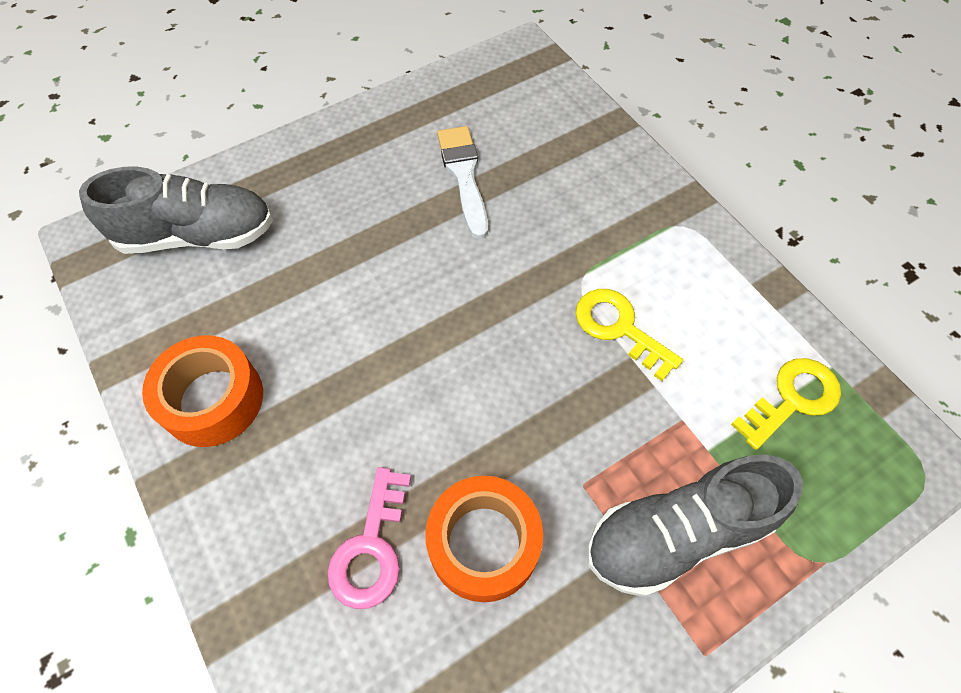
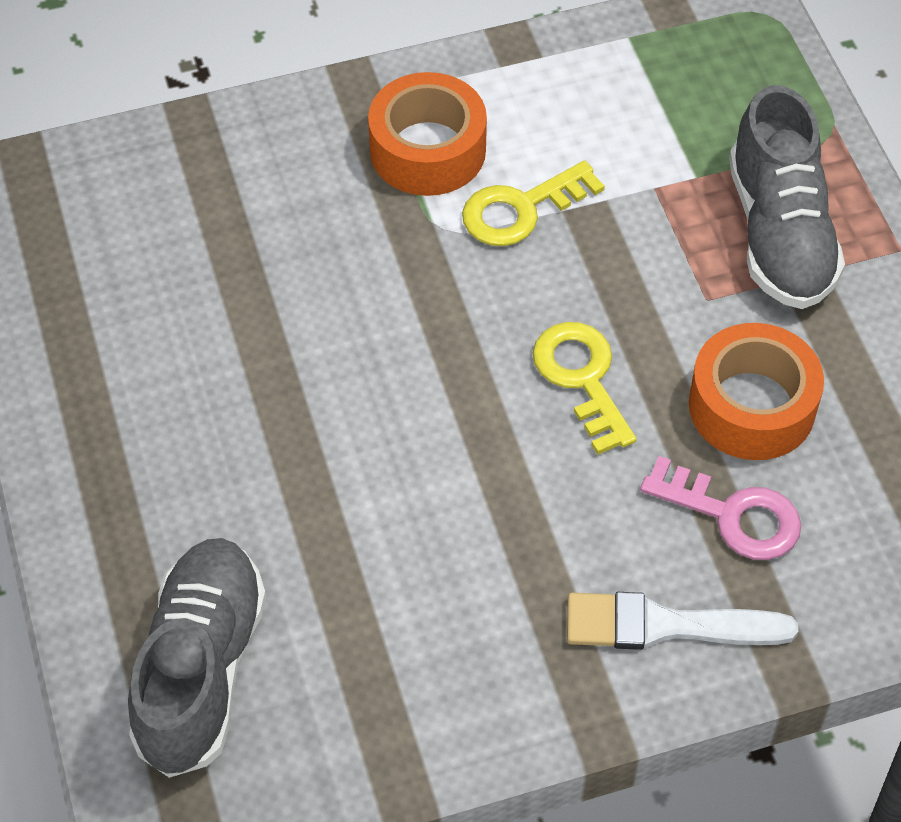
camera: 75 degrees left, 5 degrees down
(213, 399) = (493, 667): orange tape -> orange tape (427, 150)
(464, 176) = (218, 312): white brush -> white brush (666, 625)
(792, 399) = (657, 85): yellow key -> yellow key (582, 378)

